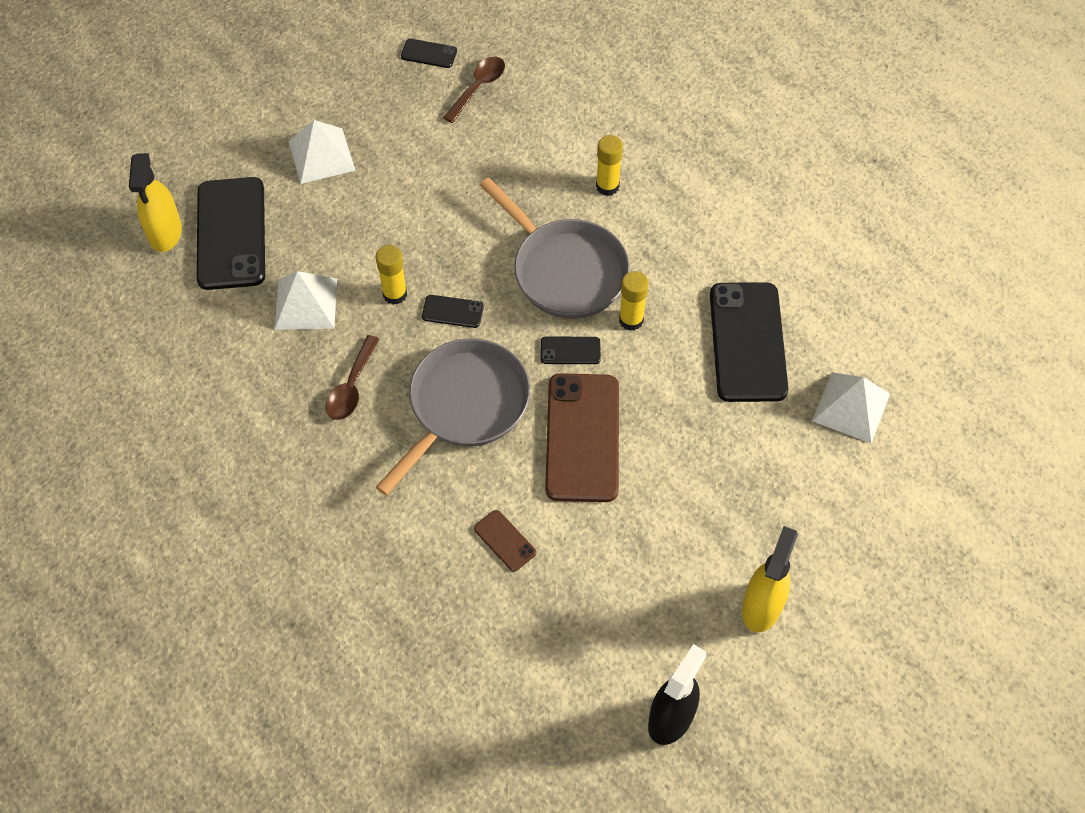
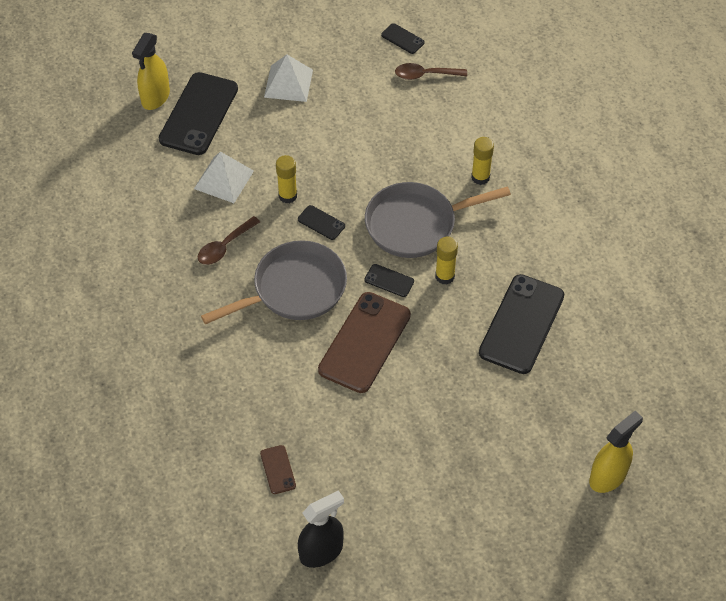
camera: 25 degrees right, 5 degrees down
(478, 87) = (425, 75): brown spoon -> brown spoon turned 150 degrees counterclockwise
(504, 541) = (272, 389): brown phone -> brown phone (278, 470)
(565, 270) = (416, 224): grey pan -> grey pan turned 90 degrees clockwise
(762, 606) = (427, 506): yellow spray bottle -> yellow spray bottle (608, 476)
(851, 407) = (573, 399): white pyramid -> none

